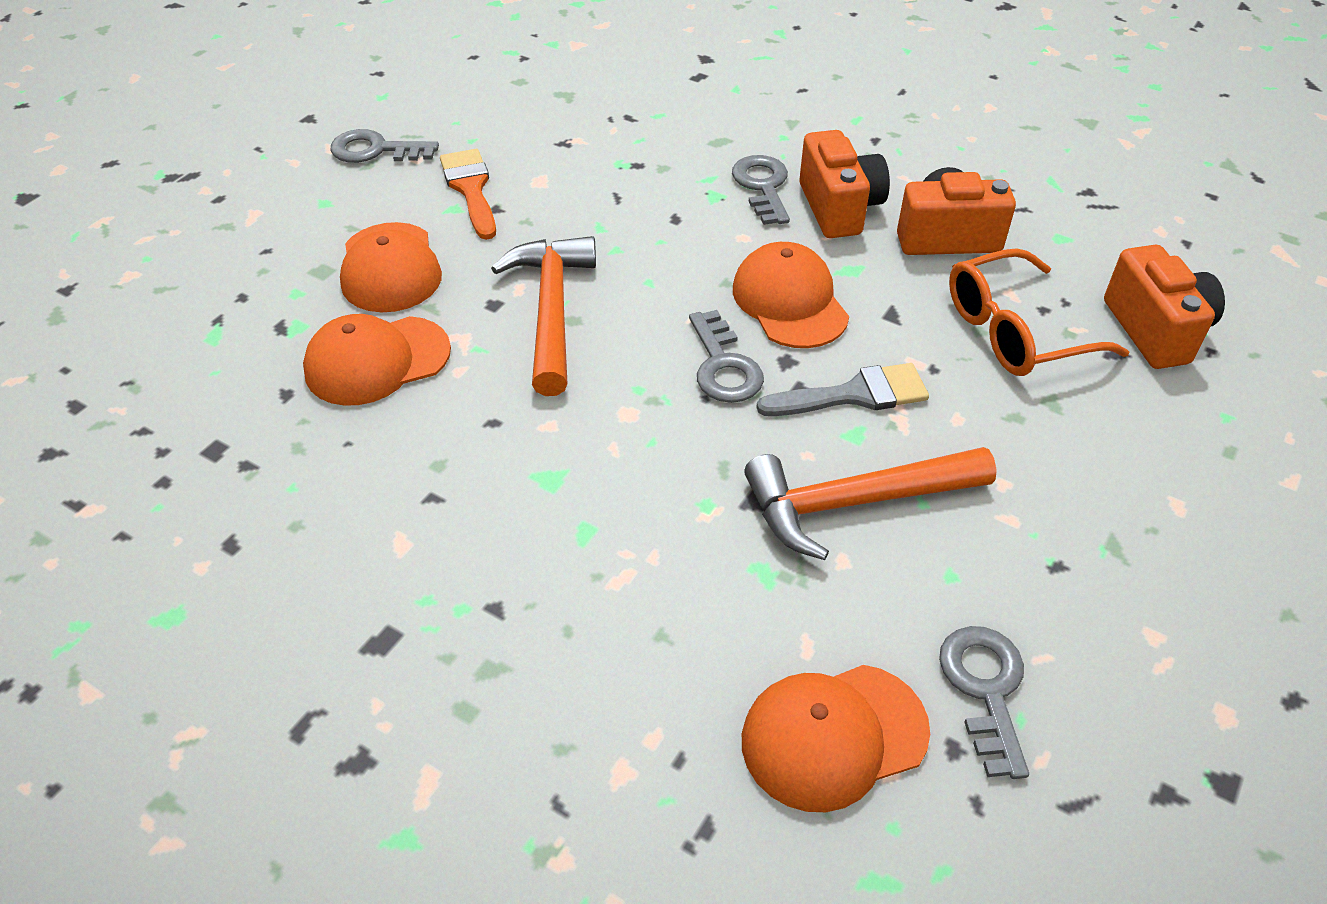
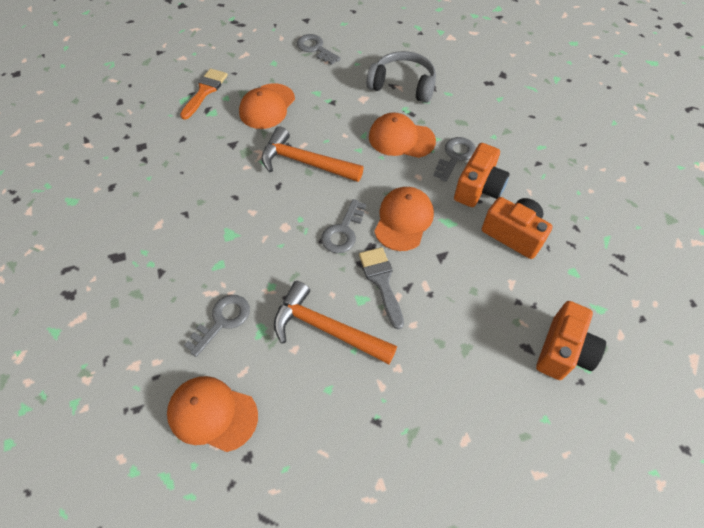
camera: 40 degrees right, 10 degrees up
(377, 361) = (223, 144): orange cap -> orange cap (401, 139)
(470, 189) = (332, 87): orange brush -> orange brush (205, 91)
(551, 310) = (305, 162): orange hammer -> orange hammer turned 105 degrees counterclockwise
(580, 135) = (403, 85): none -> grey headphones
(854, 394) = (381, 281): grey brush -> grey brush turned 135 degrees counterclockwise
(985, 689) = (286, 445): grey key -> grey key (222, 321)
(1015, 332) = (490, 303): orange glasses -> none

